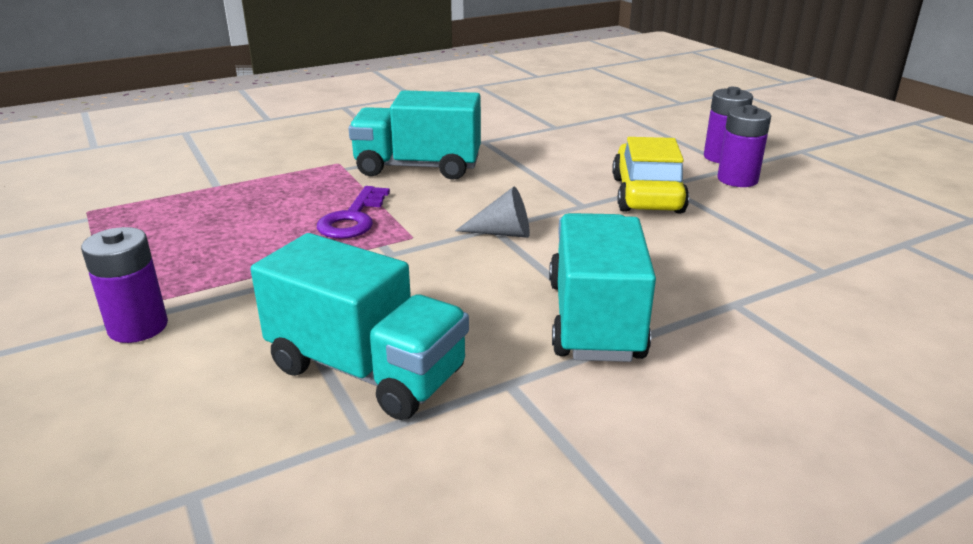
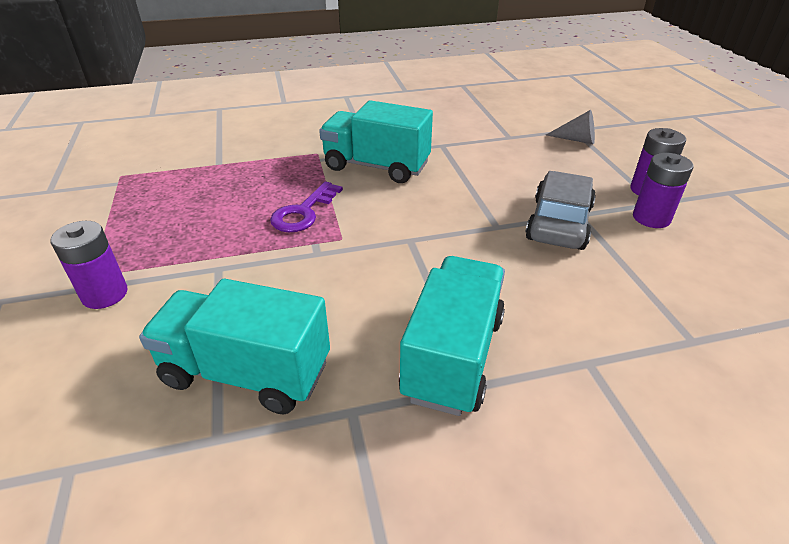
camera: 15 degrees right, 10 degrees up
(367, 370) = (246, 372): turquoise truck -> turquoise truck turned 150 degrees clockwise
(503, 233) = (415, 246): grey cone -> grey cone (576, 140)
(647, 194) = (559, 223): yellow car -> grey car

